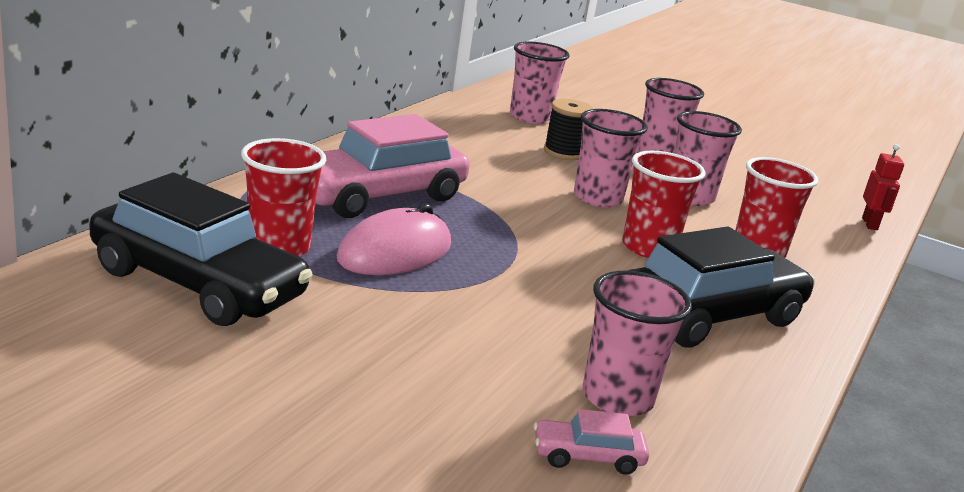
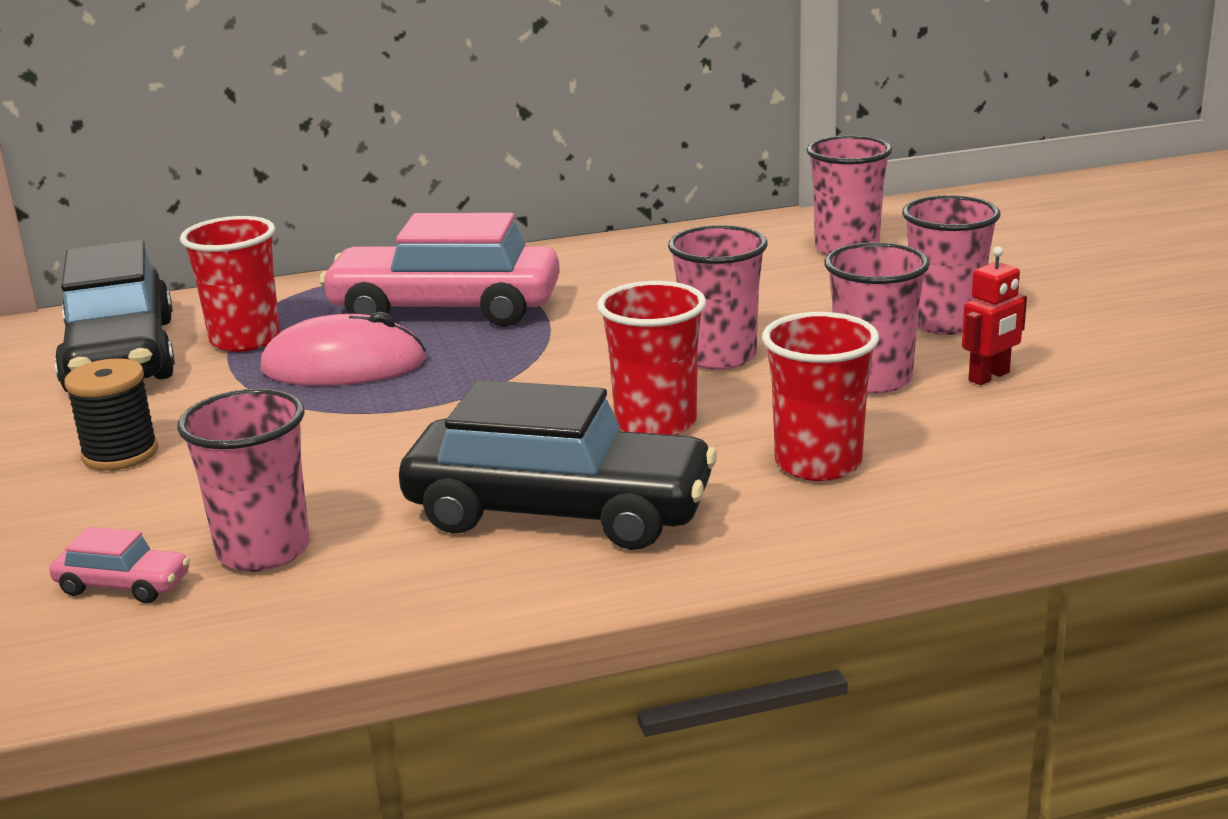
camera: 50 degrees right, 0 degrees up
(564, 152) = (797, 297): black spool -> black spool (120, 454)
(587, 456) = (123, 585): pink car -> pink car turned 150 degrees clockwise
(870, 224) = (1139, 474): red robot -> red robot (989, 377)

